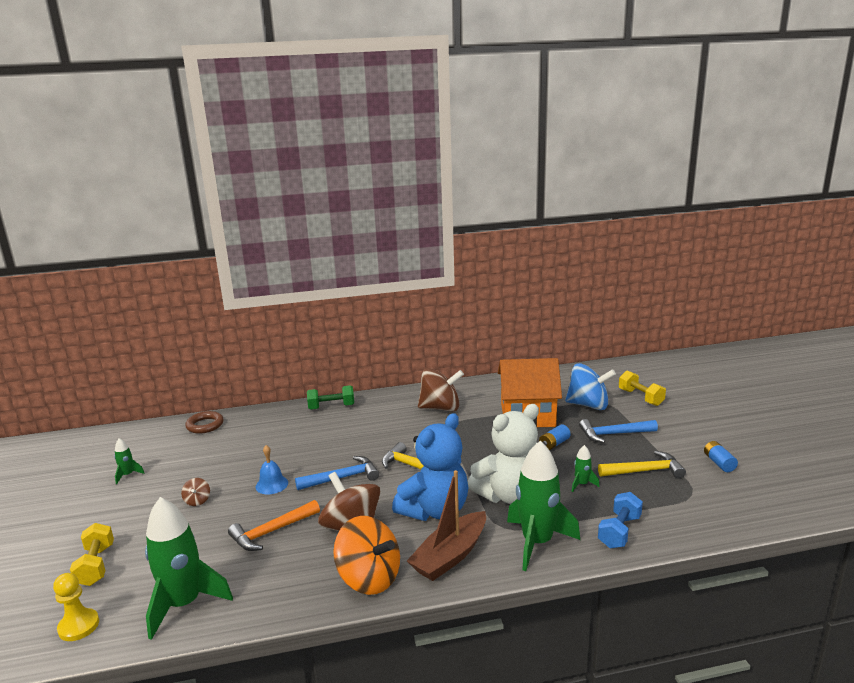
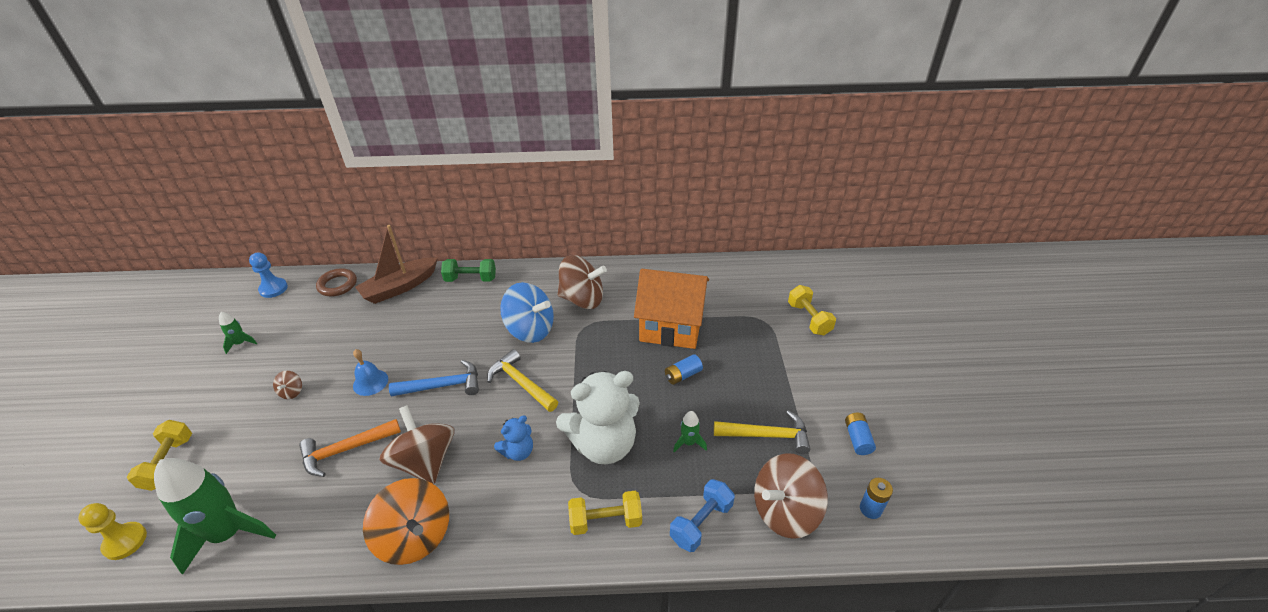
camera: 10 degrees right, 20 degrees up
(142, 435) = (273, 289): none -> blue pawn
(435, 510) = (518, 451): blue teddy bear -> blue teddy bear, size x0.48
(450, 556) = (508, 521): brown boat -> brown boat (400, 287)
(537, 542) = (606, 521): green rocket -> yellow dumbbell
(588, 405) = (744, 321): blue spinning top -> blue spinning top (530, 329)
(613, 434) = (755, 371): blue hammer -> none
(684, 514) = (785, 511): none -> brown spinning top
(752, 503) = (870, 509): none -> blue battery

